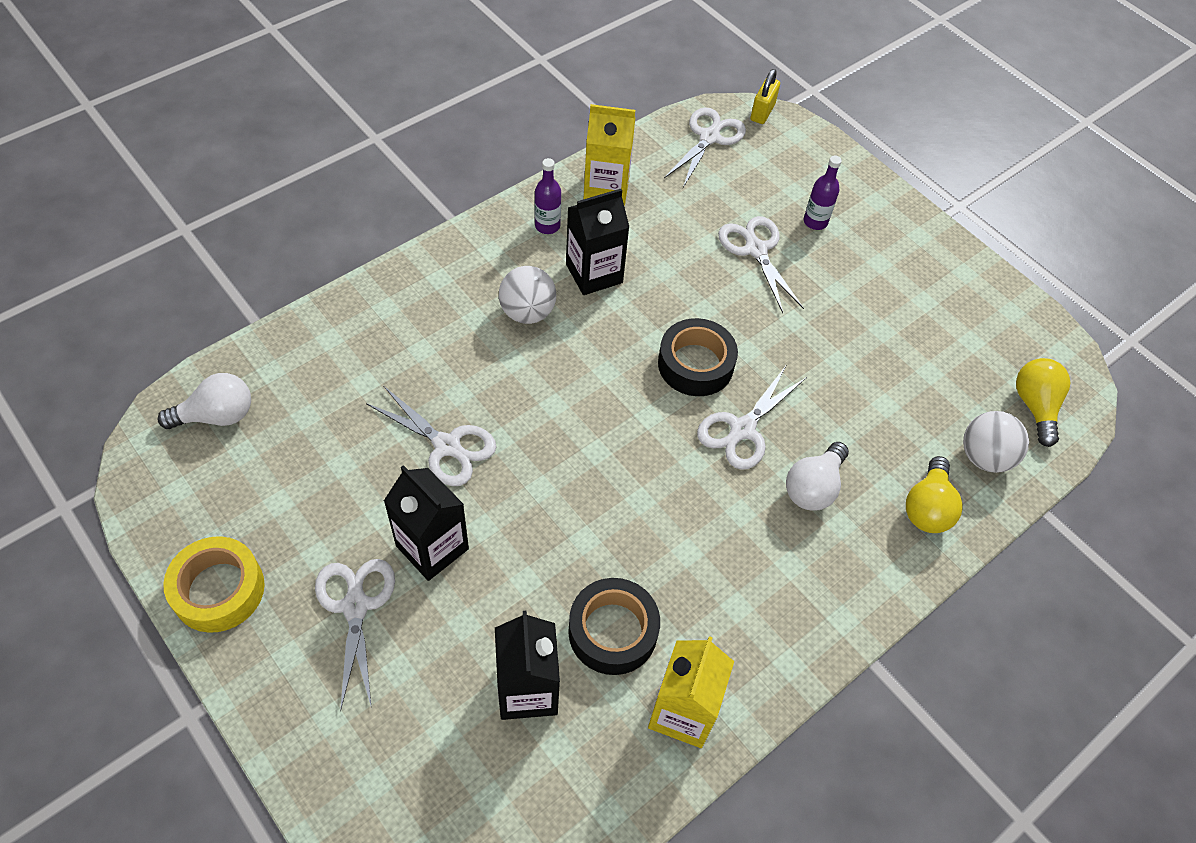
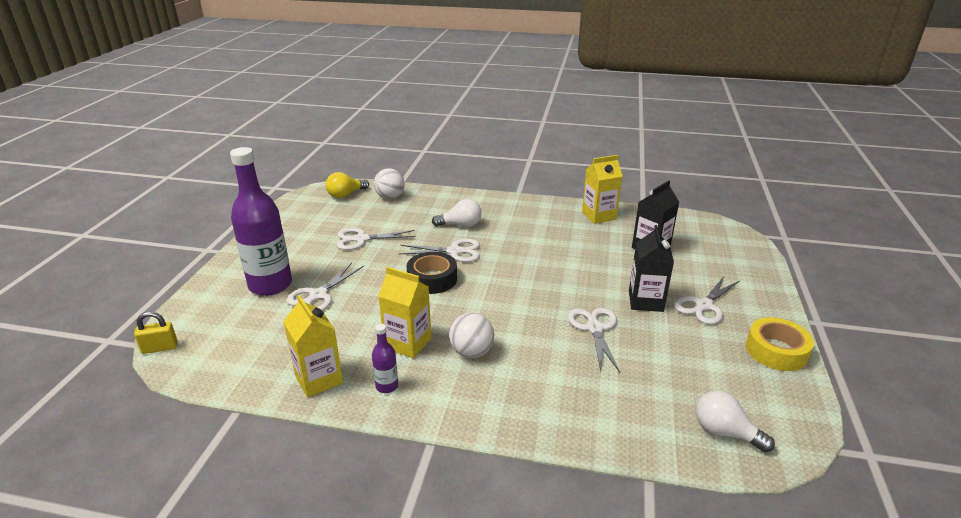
camera: 125 degrees left, 25 degrees down
(594, 273) = (408, 343): black carton -> yellow carton
(612, 631) = (597, 241): black tape -> none
(709, 137) = (213, 359): white scissors -> white scissors (361, 239)
(815, 222) = (270, 285): purple bottle -> purple bottle, size x2.34
(927, 507) = (434, 201): yellow light bulb -> none

